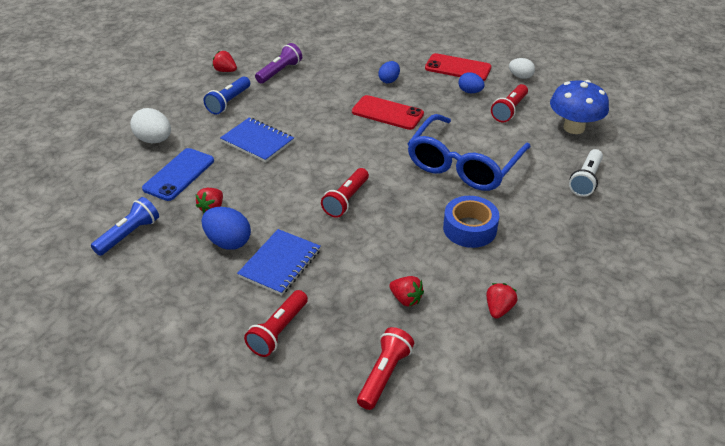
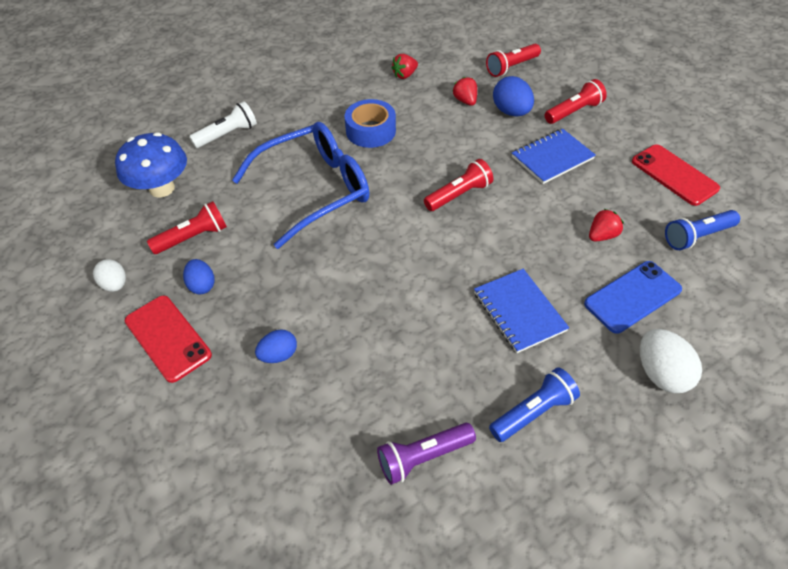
camera: 150 degrees left, 10 degrees up
(225, 71) = (513, 507): red strawberry -> none
(228, 242) = (594, 193): blue egg -> blue egg (511, 112)
(387, 113) = (331, 292): red phone -> red phone (674, 175)

